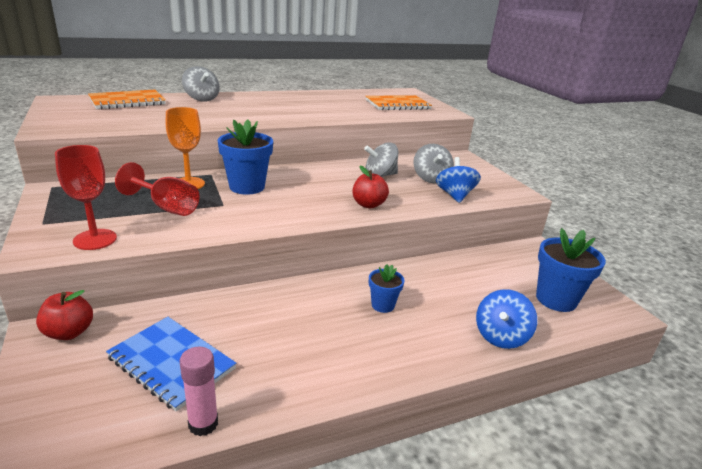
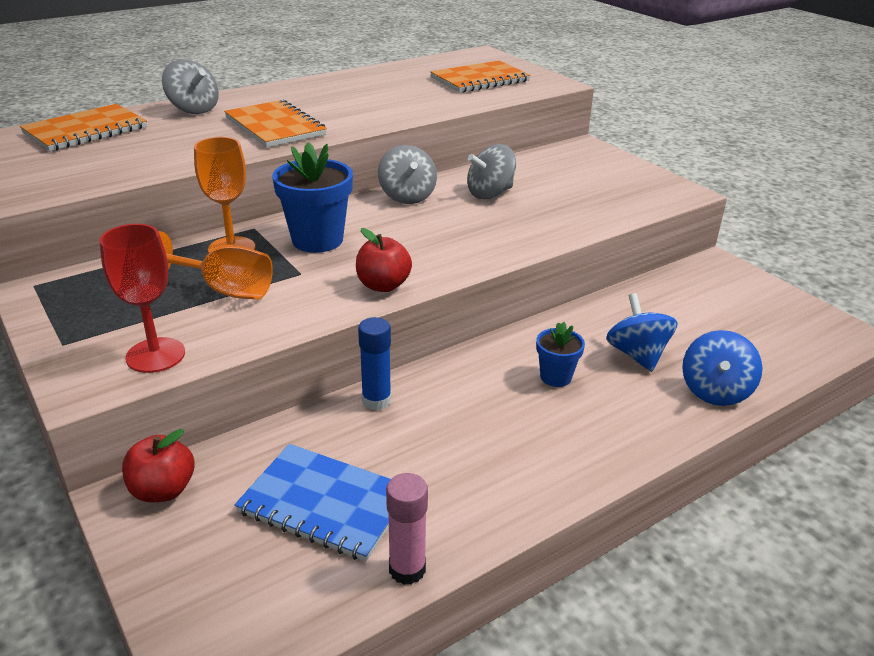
camera: 10 degrees left, 5 degrees up
(166, 207) = (224, 290): red goblet -> orange goblet
(245, 113) = (275, 126): none -> orange notebook
(246, 299) = (376, 401): none -> blue glue stick
(368, 205) = (497, 241): red apple -> red apple (383, 285)
(430, 178) = (559, 187): grey spinning top -> grey spinning top (407, 196)
(454, 195) = (602, 209): blue spinning top -> blue spinning top (637, 355)
(556, 299) = (763, 331): blue flower pot -> none

